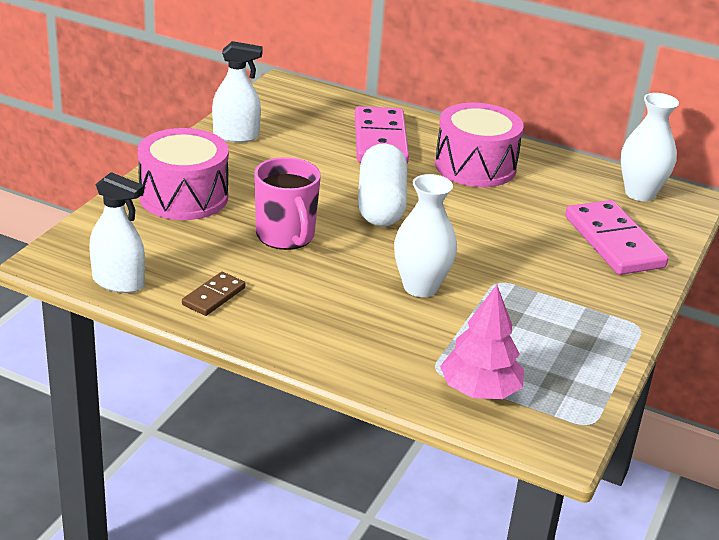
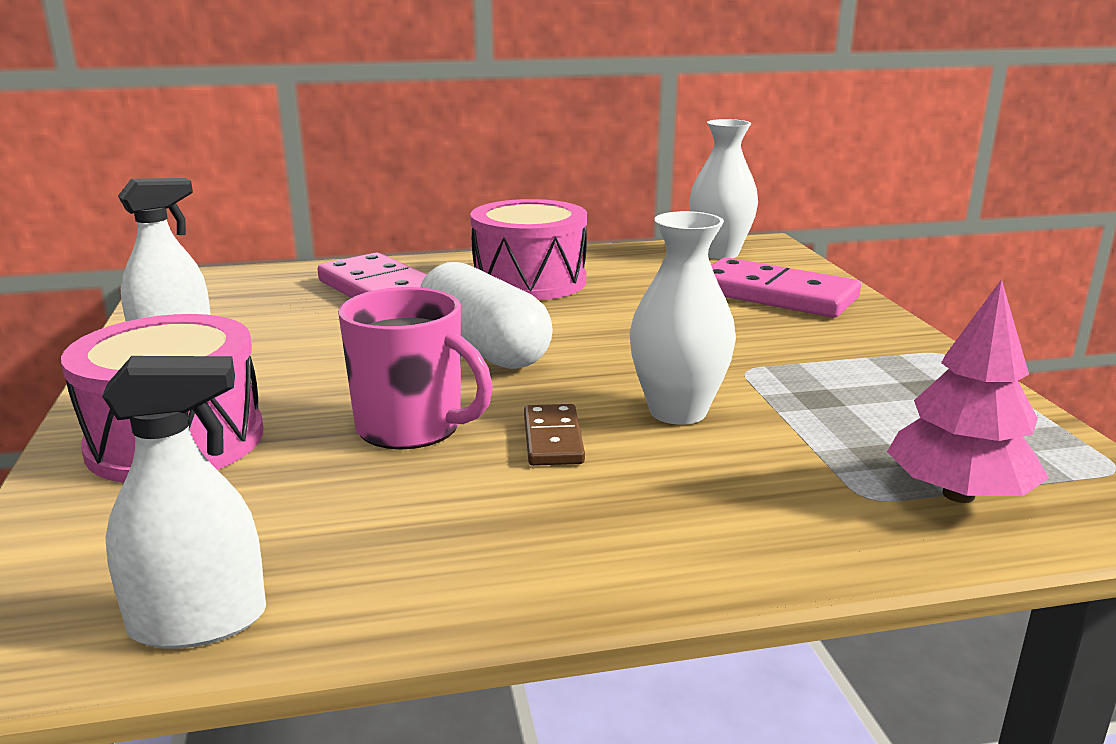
camera: 35 degrees left, 10 degrees down
(214, 296) = (415, 558): brown domino -> brown domino (553, 439)

